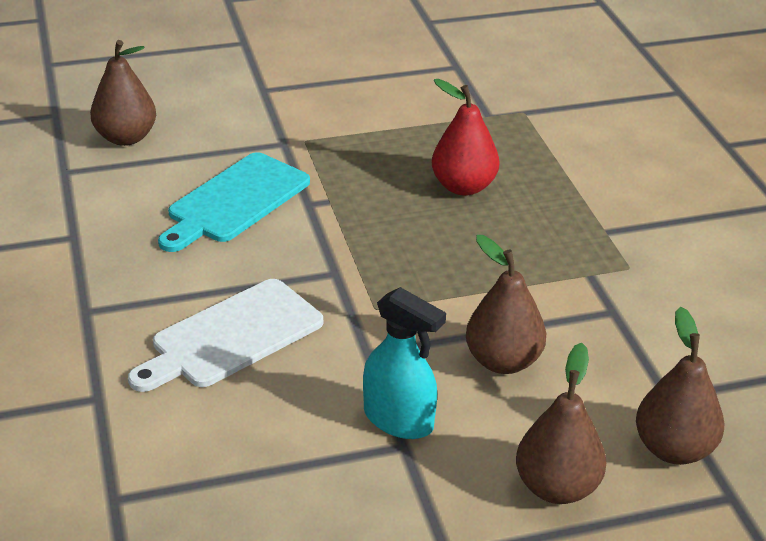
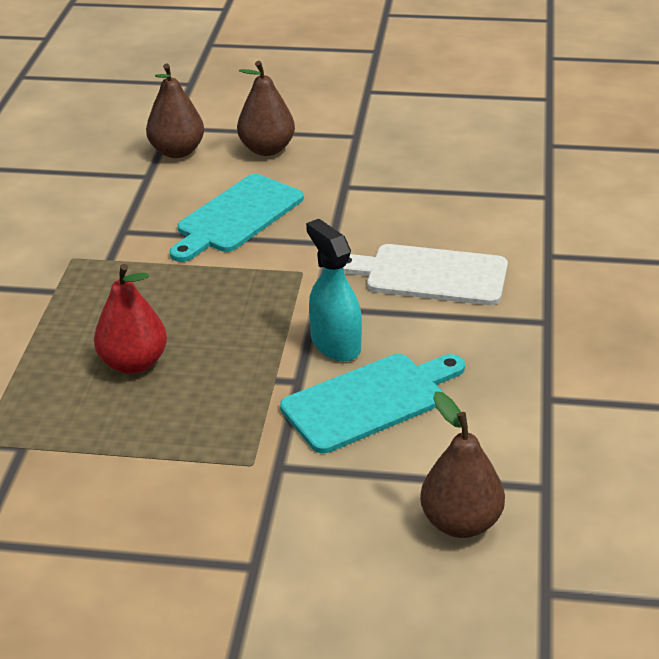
camera: 155 degrees left, 0 degrees up
(231, 336) = (430, 275): white cutting board -> white cutting board turned 150 degrees counterclockwise
(399, 420) = (337, 199): turquoise spray bottle -> turquoise spray bottle (335, 344)
(503, 361) = (236, 217): brown pear -> turquoise cutting board

